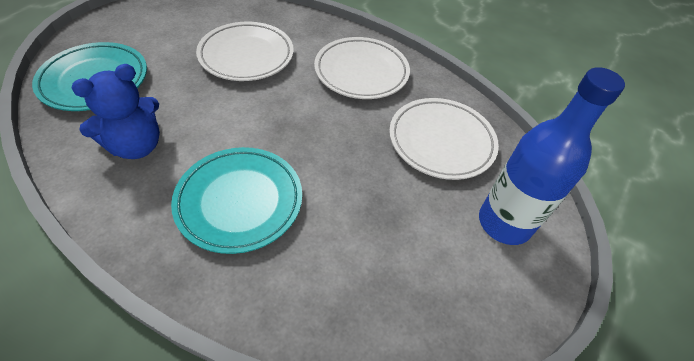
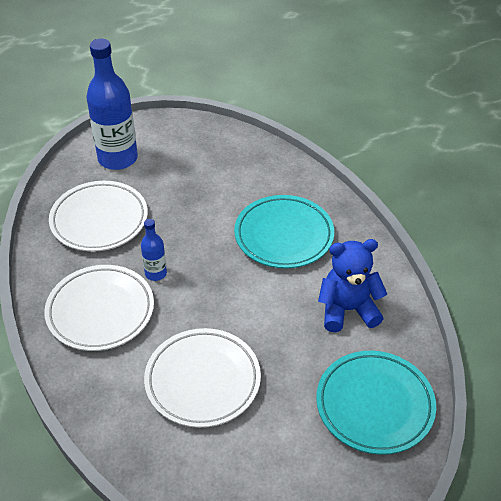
camera: 145 degrees left, 5 degrees down
(344, 114) = (156, 273): none -> blue bottle

